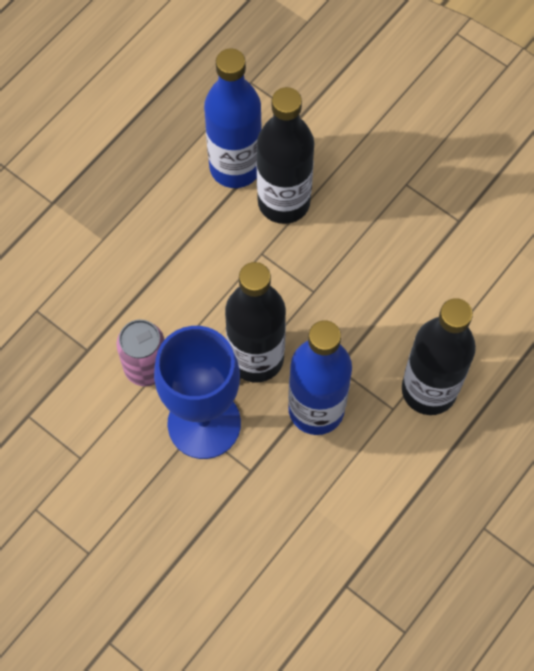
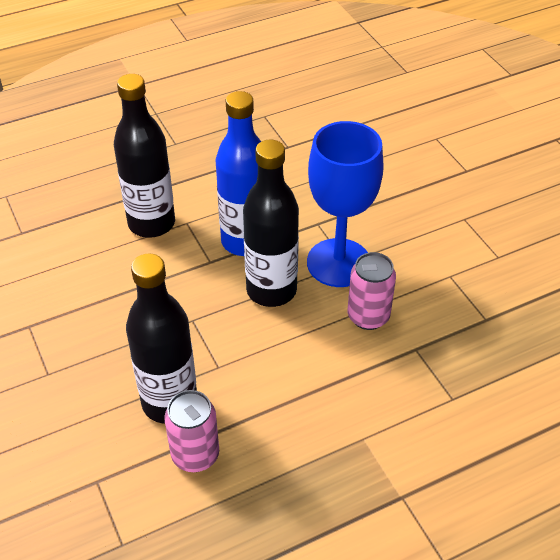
camera: 155 degrees left, 20 degrees down
(235, 167) = (195, 455): blue bottle -> pink can

